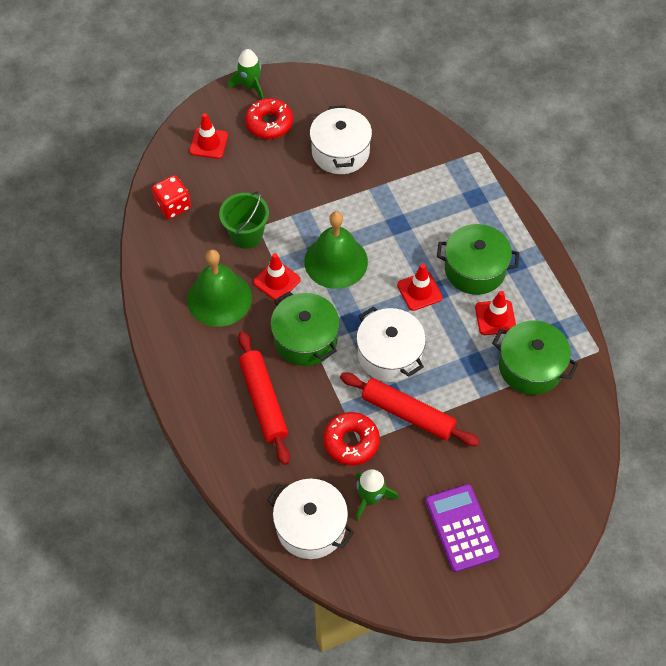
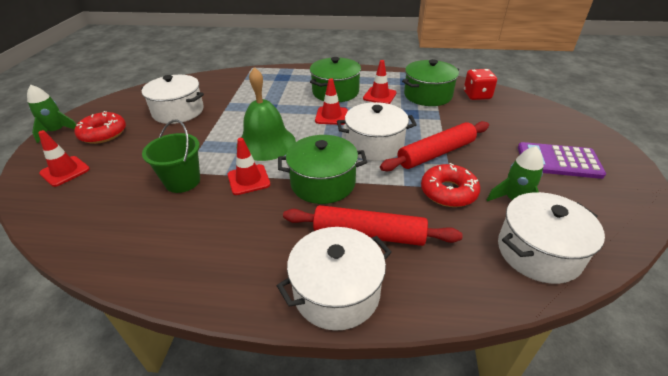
camera: 60 degrees left, 20 degrees down
(173, 206) = (87, 219): red dice -> red dice (477, 95)
(198, 404) = (336, 292): none -> white pot
(219, 298) = (225, 224): green bell -> none

